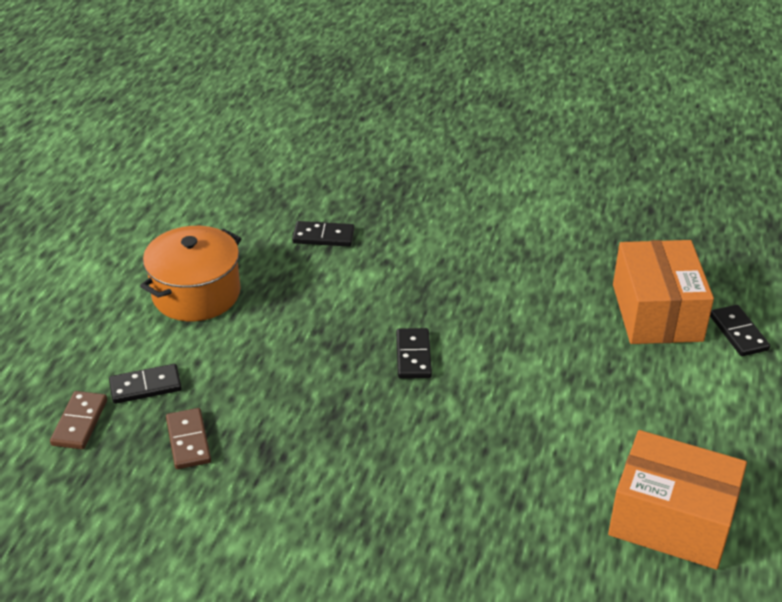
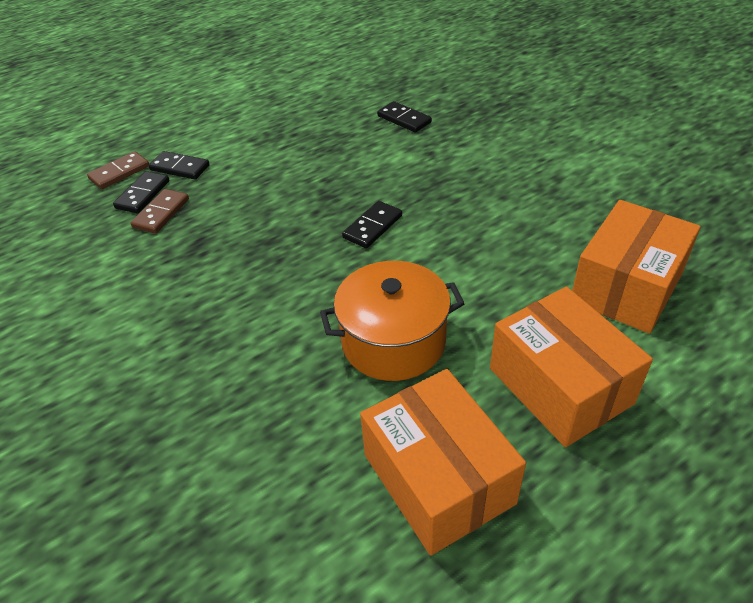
camera: 40 degrees right, 5 degrees up
(196, 294) = (277, 124): orange pot -> orange pot (393, 341)
(683, 411) = (560, 386): none -> orange box
(738, 333) = (698, 343): black domino -> black domino (142, 194)

